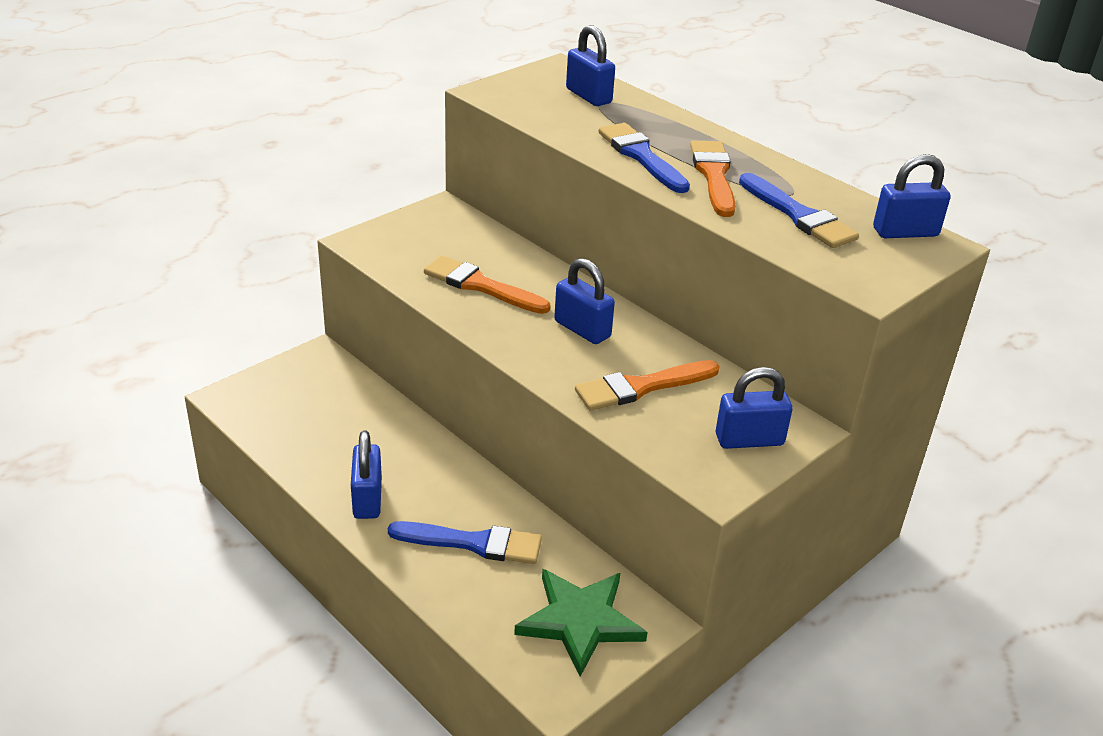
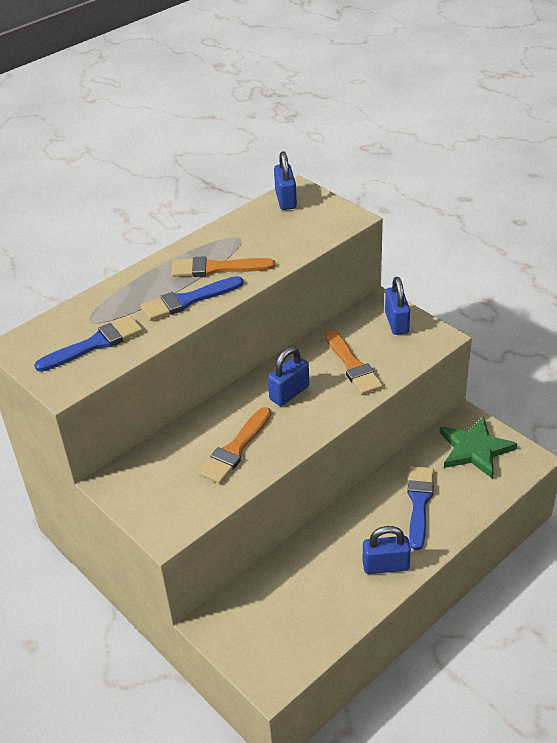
camera: 85 degrees left, 5 degrees up
(588, 96) = (78, 327): blue padlock -> none
(799, 215) = (270, 236): blue brush -> blue brush (95, 344)

